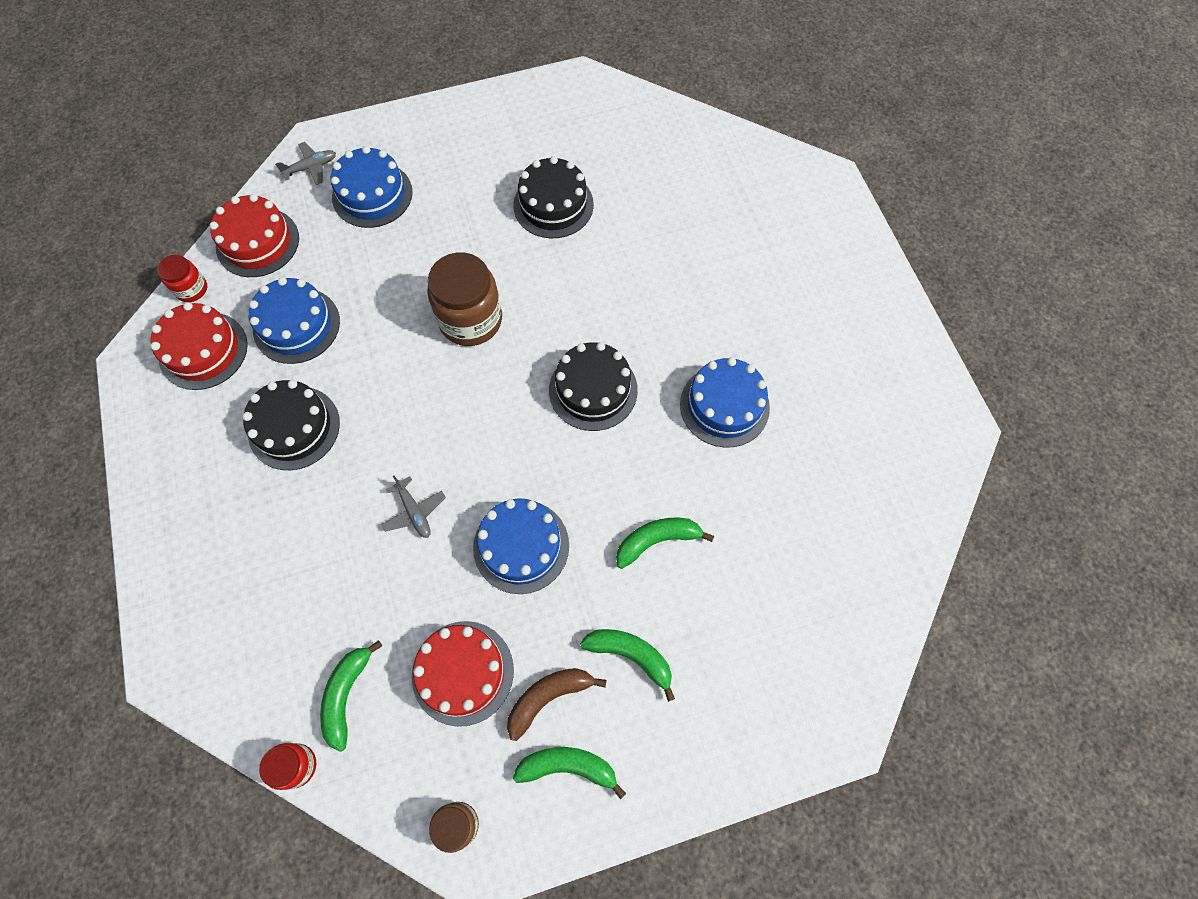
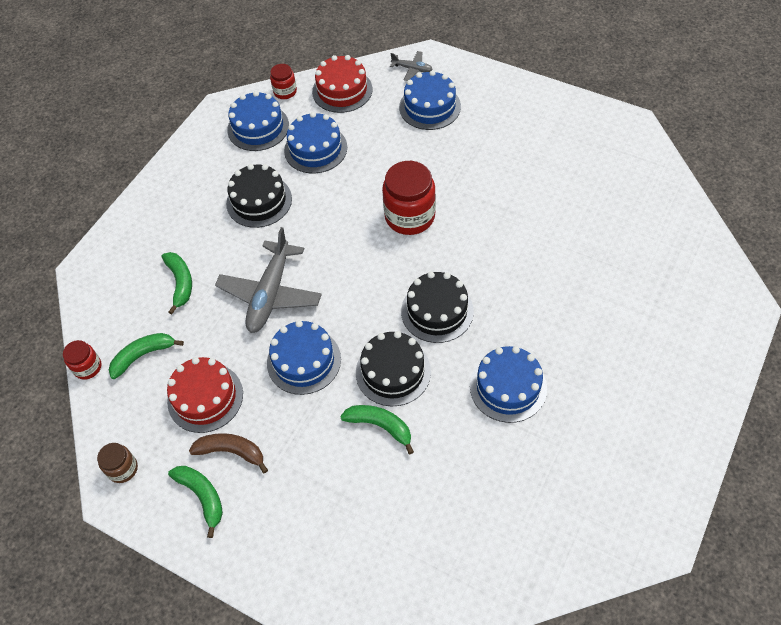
camera: 50 degrees right, 10 degrees down
(203, 350) = (258, 127): red cake -> blue cake
(414, 512) = (270, 294): grey plane -> grey plane, size x2.12
(470, 320) = (410, 216): brown jar -> red jar
(553, 205) = (531, 187): black cake -> black cake (393, 372)
(631, 656) = (296, 473): green banana -> green banana (180, 283)

